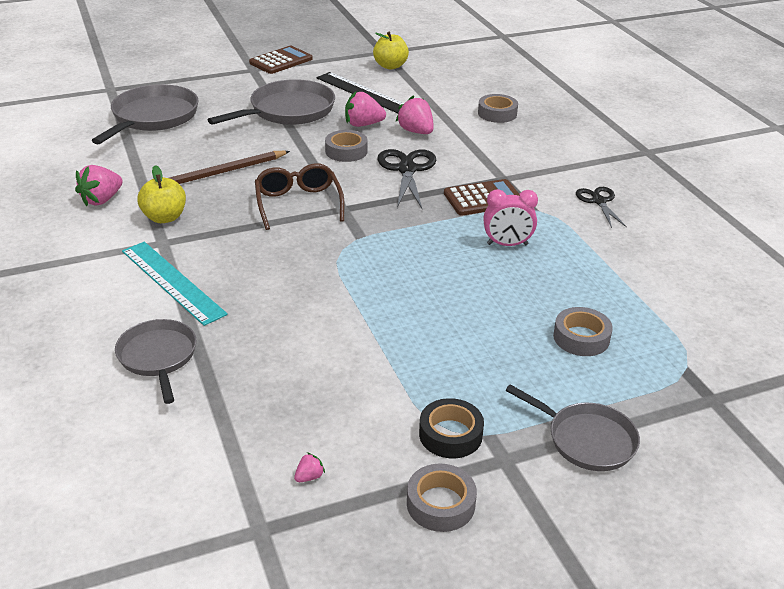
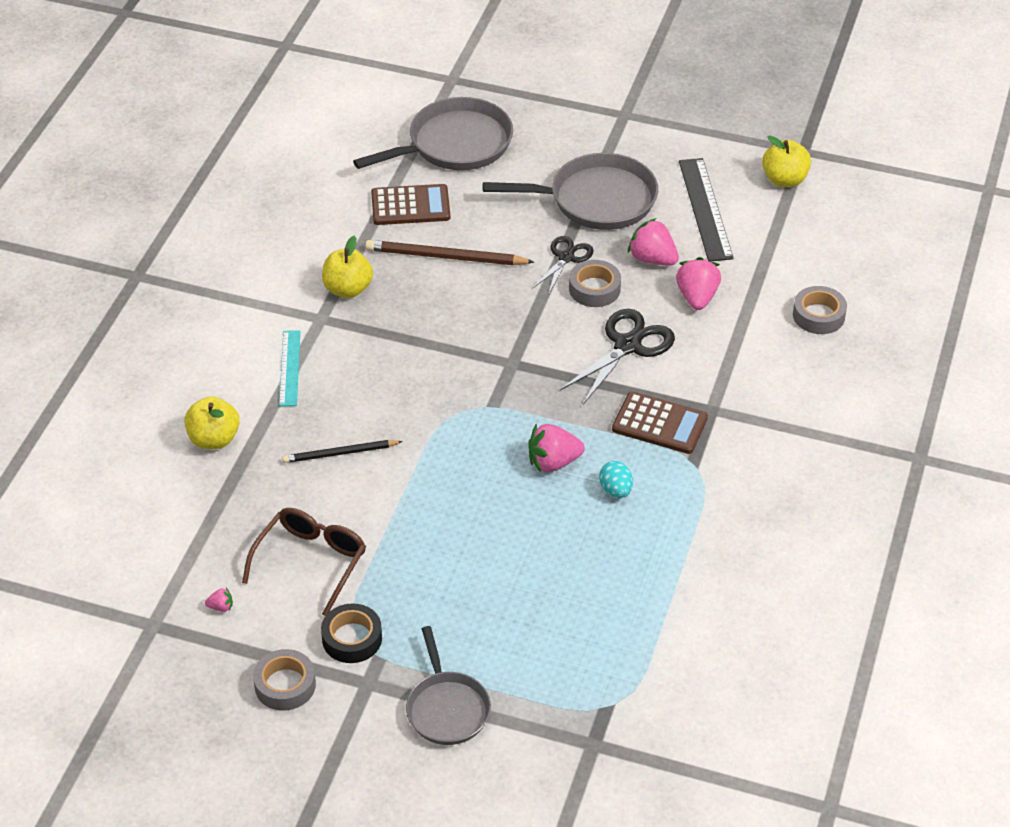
camera: 40 degrees right, 10 degrees up
(102, 200) = (315, 238): pink strawberry -> pink strawberry (553, 462)
(158, 357) = (214, 439): grey pan -> yellow apple
(172, 282) = (289, 368): turquoise ruler -> turquoise ruler, size x0.64
(281, 61) = (669, 113): brown calculator -> brown calculator (410, 206)
(281, 316) = (340, 453): none -> black pencil
(298, 204) = (478, 335): brown glasses -> brown glasses (311, 562)
(507, 244) = (615, 490): pink clock -> turquoise egg
(581, 338) = (558, 623): grey tape -> none
(599, 201) = (773, 491): black scissors -> black scissors (566, 257)

